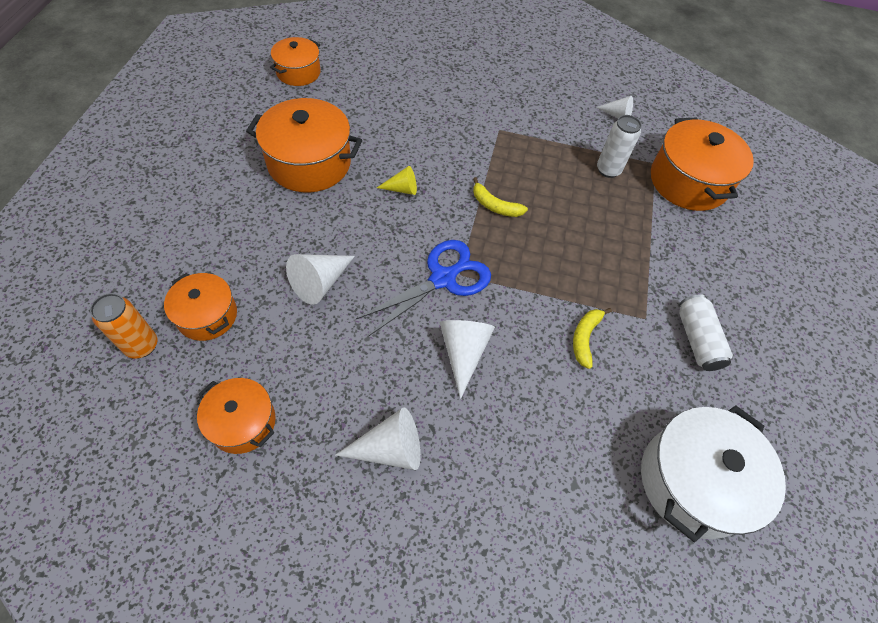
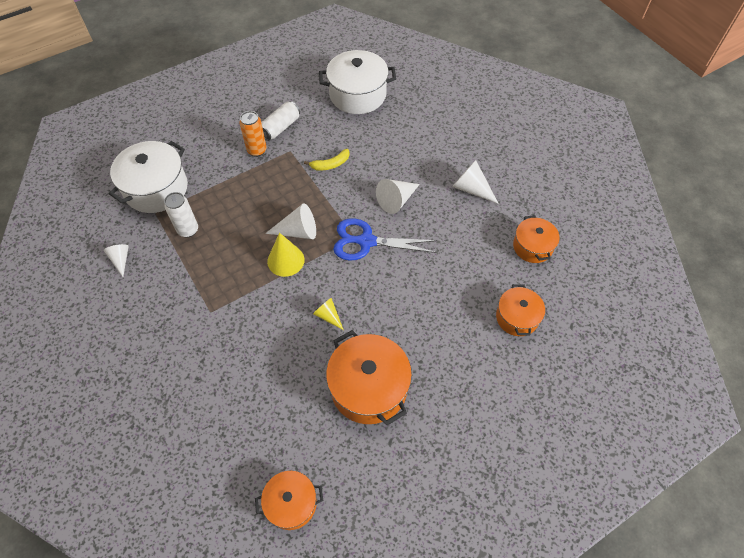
camera: 130 degrees left, 0 degrees up
(142, 345) = (565, 326): orange can -> orange can (257, 150)
(320, 282) = (437, 290): white cone -> white cone (298, 231)
(495, 206) = (285, 260): yellow banana -> yellow cone
(688, 181) = (156, 188): orange pot -> white pot

